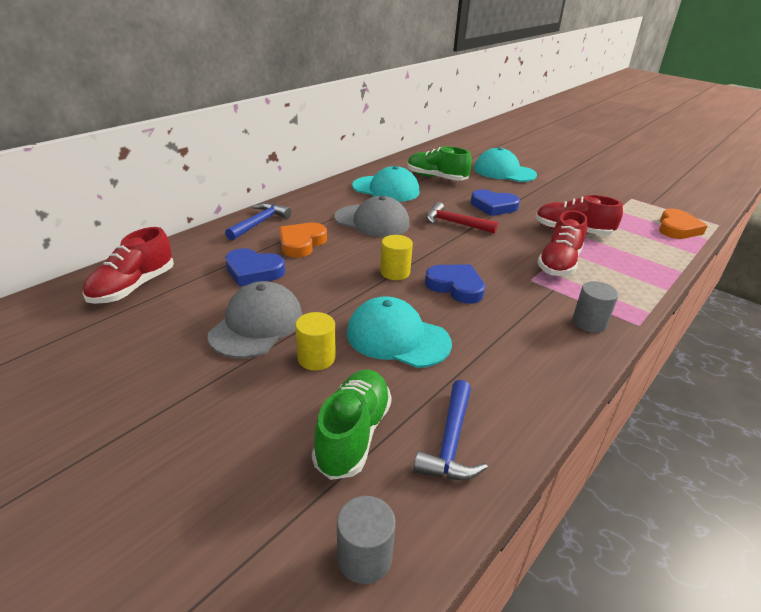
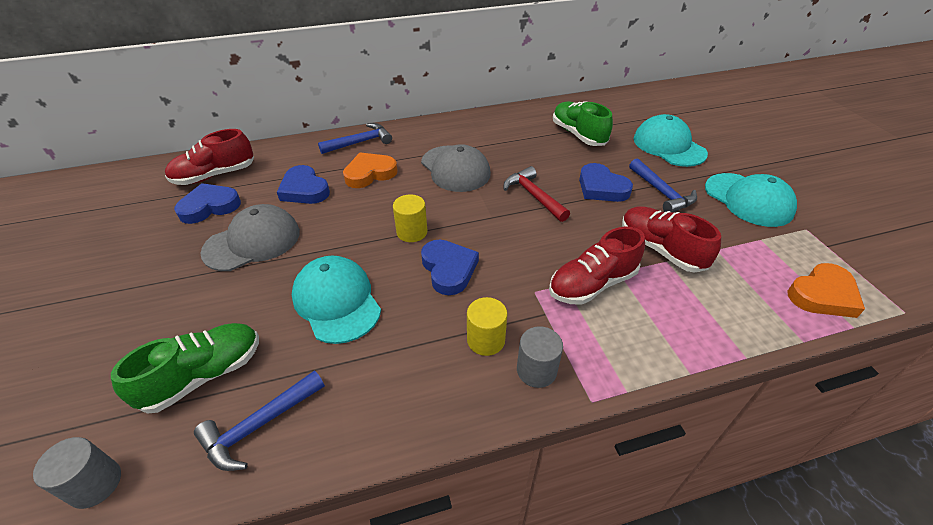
camera: 35 degrees right, 10 degrees up
(166, 313) = (209, 207): none -> blue heart
(316, 358) = (257, 292): yellow cylinder -> yellow cylinder (486, 340)
(386, 189) = (510, 135): turquoise cap -> turquoise cap (748, 200)
(533, 199) = (662, 192): none -> blue hammer

